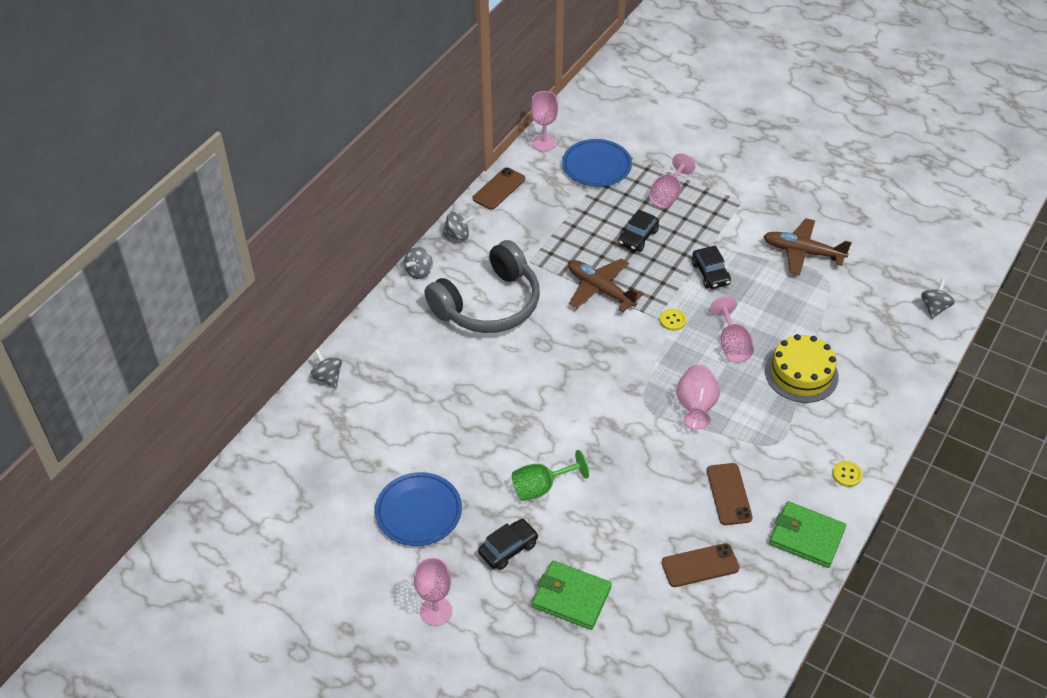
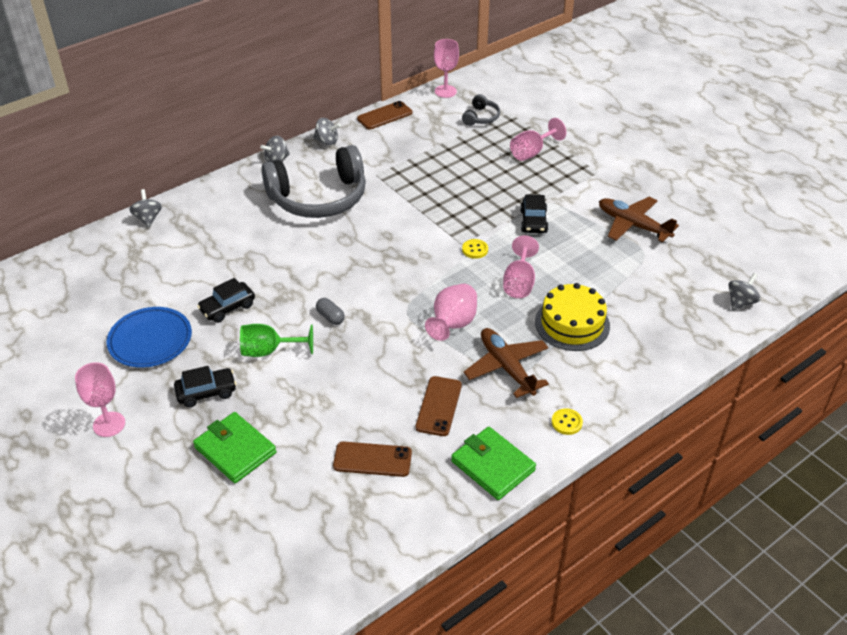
camera: 20 degrees right, 5 degrees down
(578, 433) = (330, 317): none -> grey capsule
(596, 166) = (481, 117): blue plate -> grey headphones
(600, 289) = (424, 210): brown plane -> brown plane (506, 367)
(638, 237) = (484, 178): black car -> black car (227, 308)

